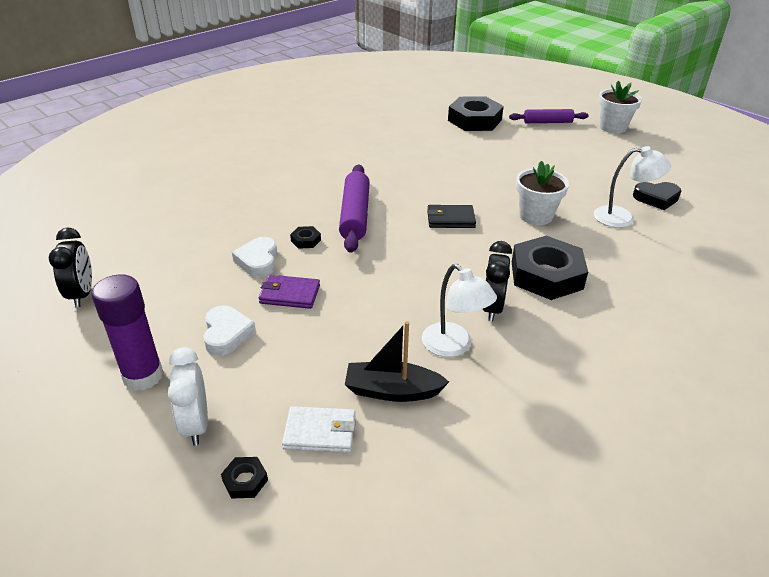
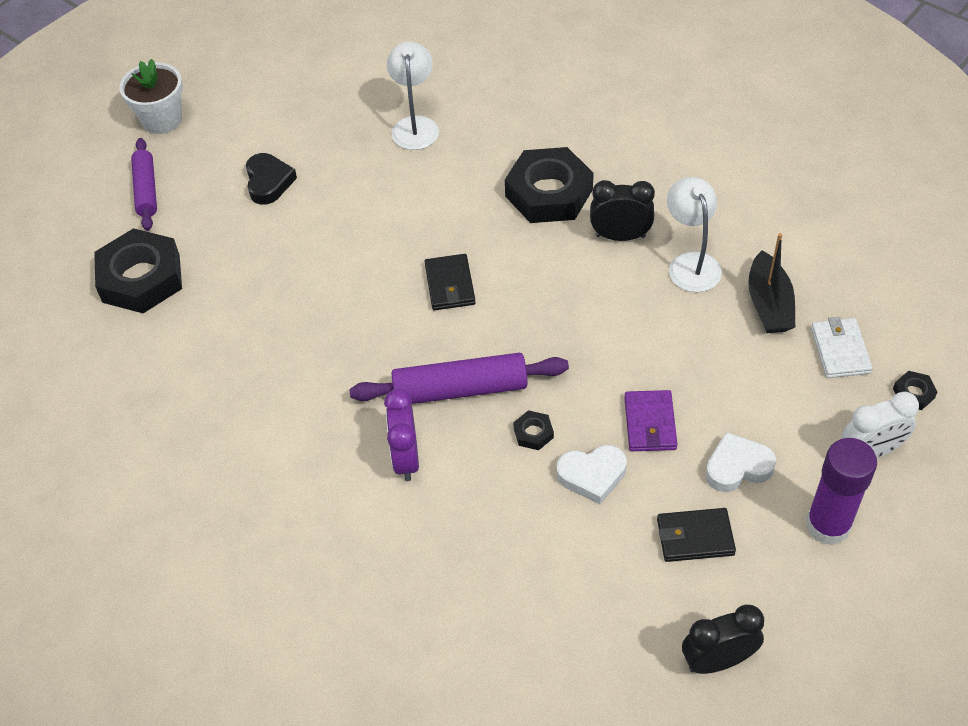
camera: 95 degrees left, 15 degrees up
(180, 300) = (695, 537): none -> black wallet
(309, 192) = (406, 458): none -> purple clock
(453, 346) = (691, 263): white lamp -> white lamp turned 60 degrees counterclockwise
(536, 216) = (425, 202): white flower pot -> none
(656, 198) = (364, 93): black heart -> black heart (268, 182)

